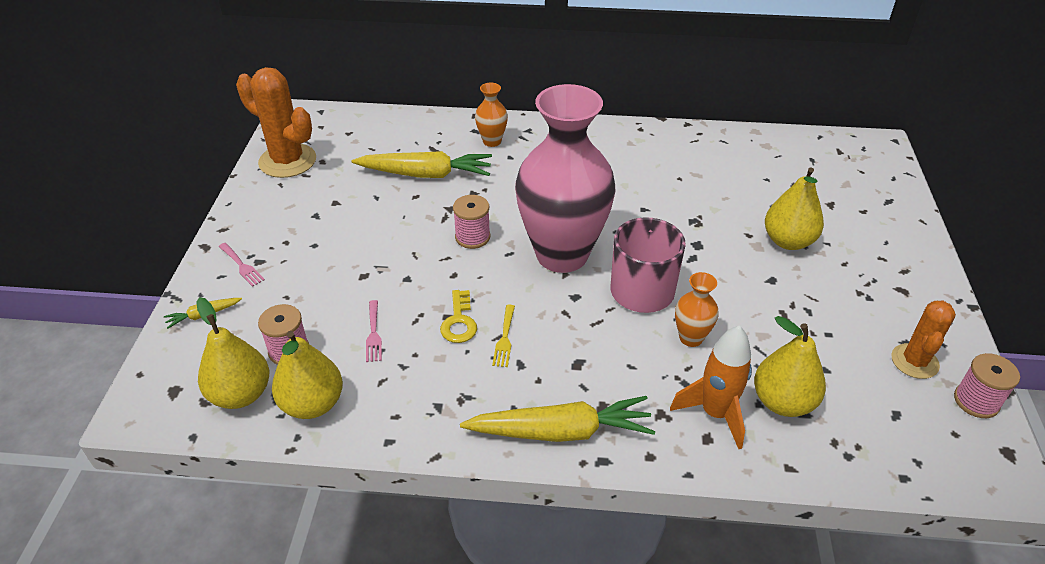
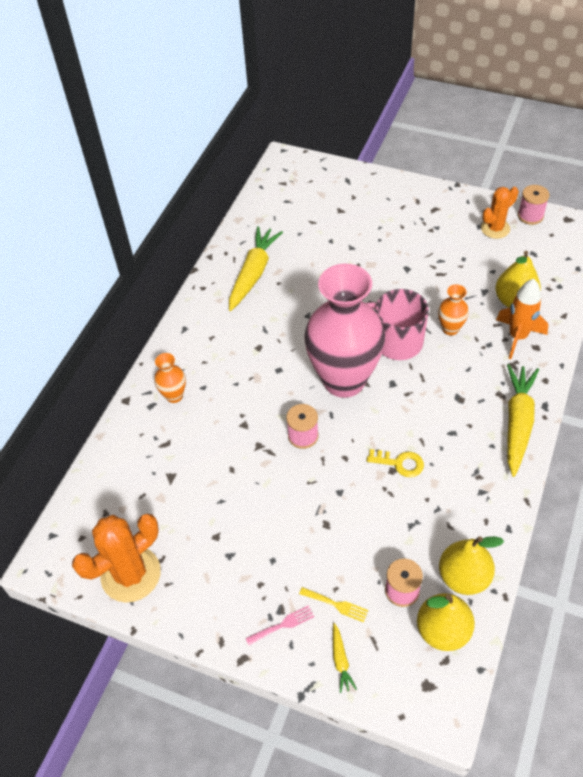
camera: 70 degrees left, 10 degrees up
(373, 334) = (398, 525): pink fork -> none
(426, 174) = (203, 455): yellow carrot -> yellow carrot (253, 273)
(504, 339) = (425, 437): yellow fork -> yellow fork (336, 605)
(788, 241) = (371, 246): yellow pear -> none
(914, 361) = (495, 228): orange cactus -> orange cactus turned 75 degrees counterclockwise

